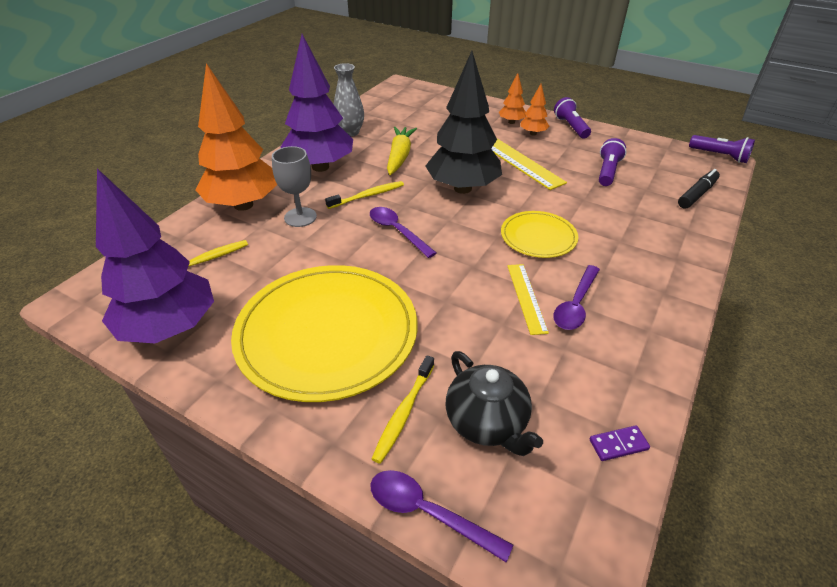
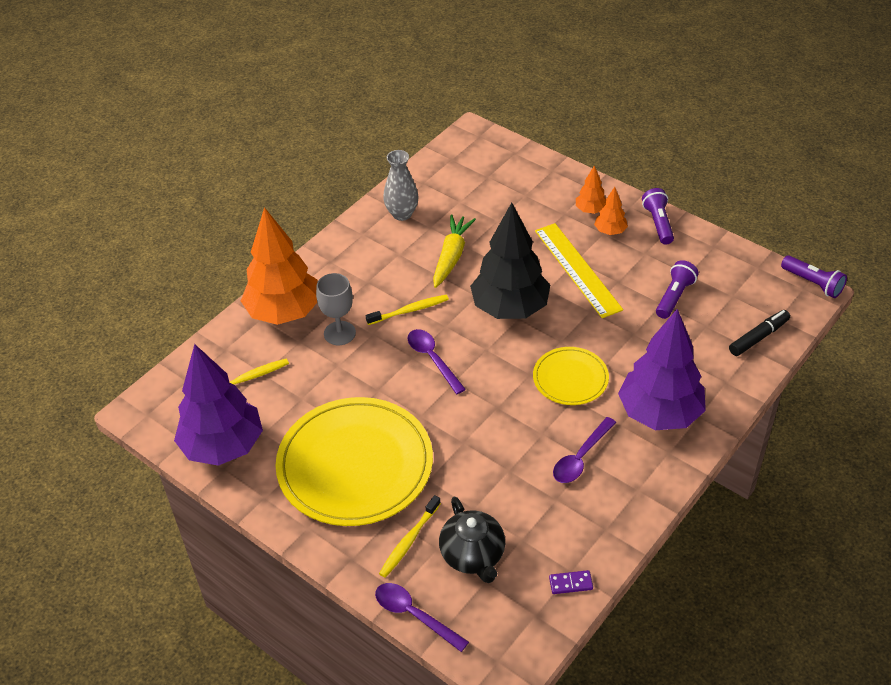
camera: 10 degrees right, 5 degrees up
(320, 167) = (365, 265): purple tree -> purple tree (660, 414)
(526, 297) = (538, 446): yellow ruler -> none

